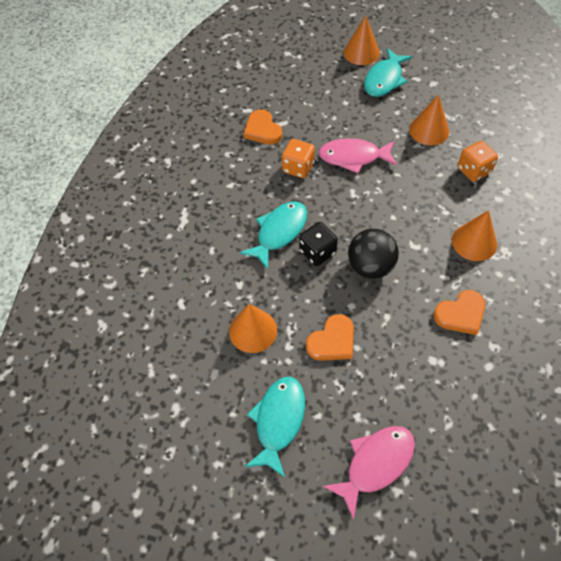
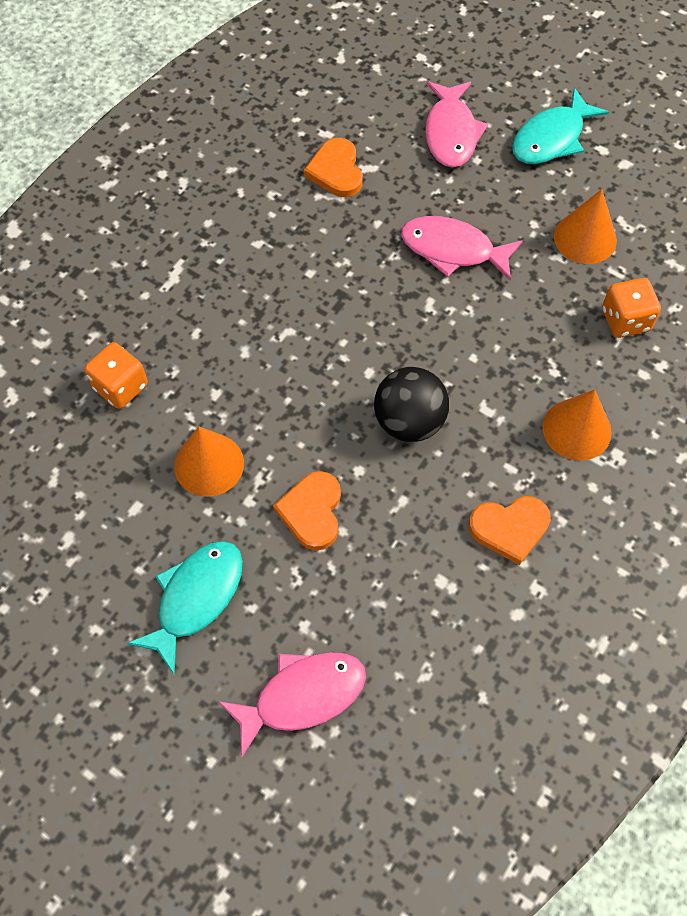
camera: 15 degrees right, 5 degrees up
(279, 232) = (300, 334): turquoise fish -> none
(298, 167) = (365, 243): orange dice -> orange dice (120, 386)
(317, 252) = (342, 378): black dice -> none
(323, 91) = (451, 133): none -> pink fish
(332, 341) = (312, 512): orange heart -> orange heart turned 120 degrees clockwise
(361, 52) = (534, 85): orange cone -> none

